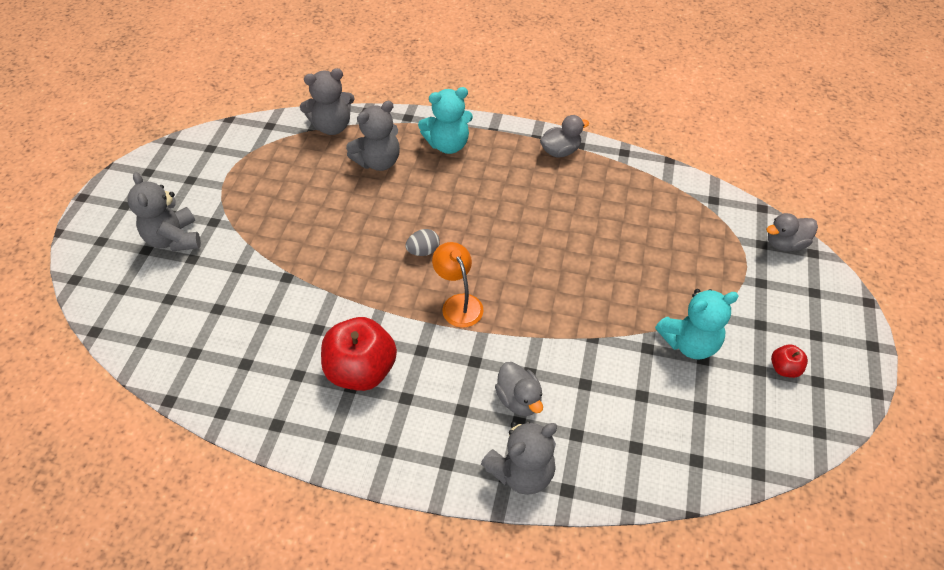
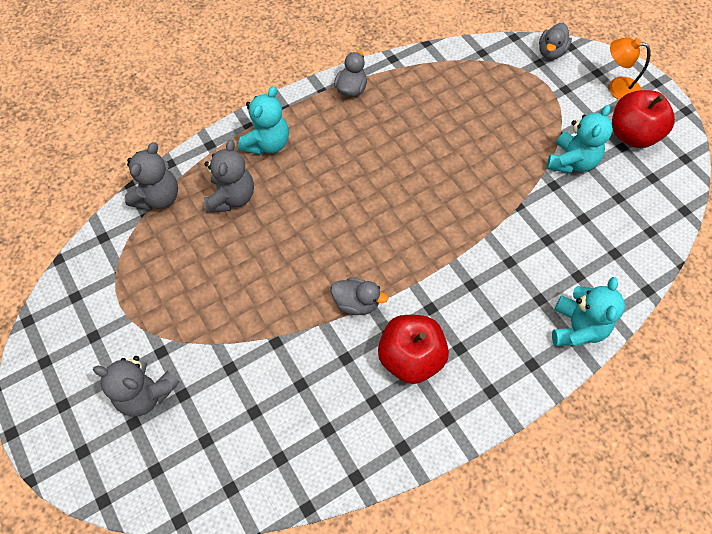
camera: 45 degrees left, 10 degrees up
(423, 251) = (348, 238): grey egg -> none
(458, 303) = (415, 255): orange lamp -> orange lamp (617, 87)
(519, 399) = (524, 284): grey duck -> grey duck (356, 303)
(521, 472) = (577, 327): grey teddy bear -> turquoise teddy bear
(784, 368) = (632, 135): red apple -> red apple, size x2.18

